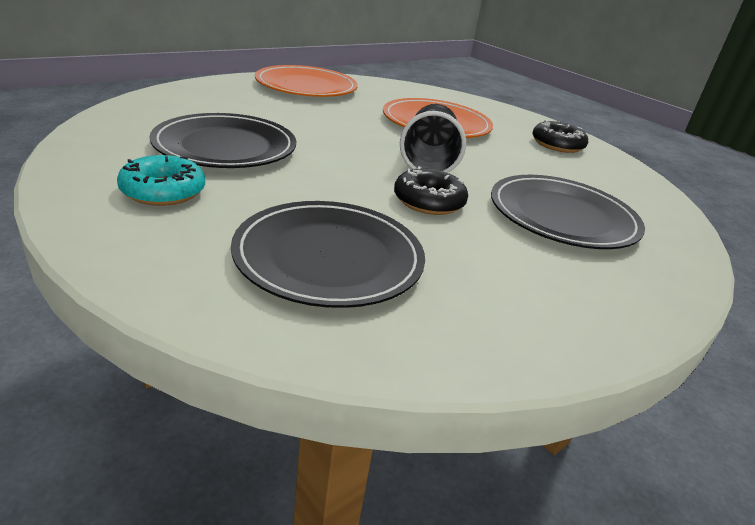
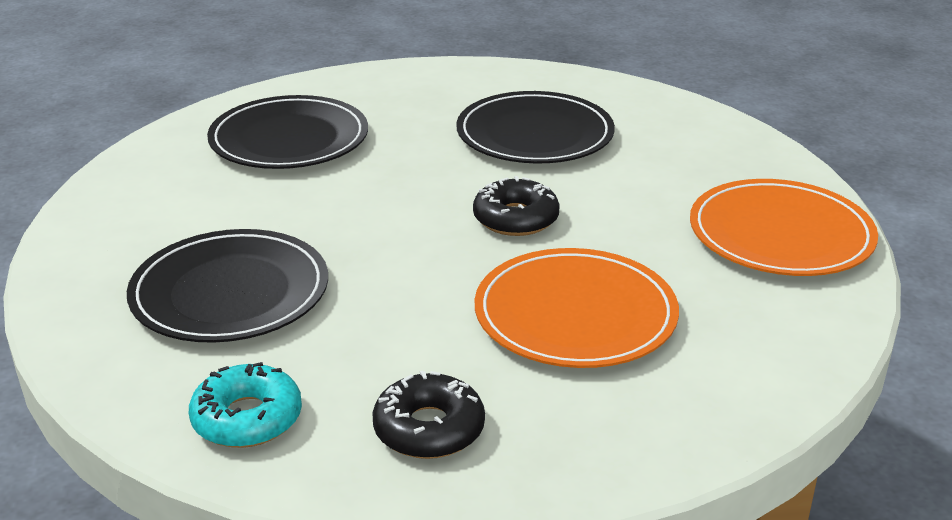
camera: 125 degrees right, 0 degrees up
(163, 191) = (446, 97): turquoise donut -> turquoise donut (247, 418)
(428, 161) = (435, 251): black cup -> none
(429, 201) = (336, 213): black donut -> black donut (515, 218)

